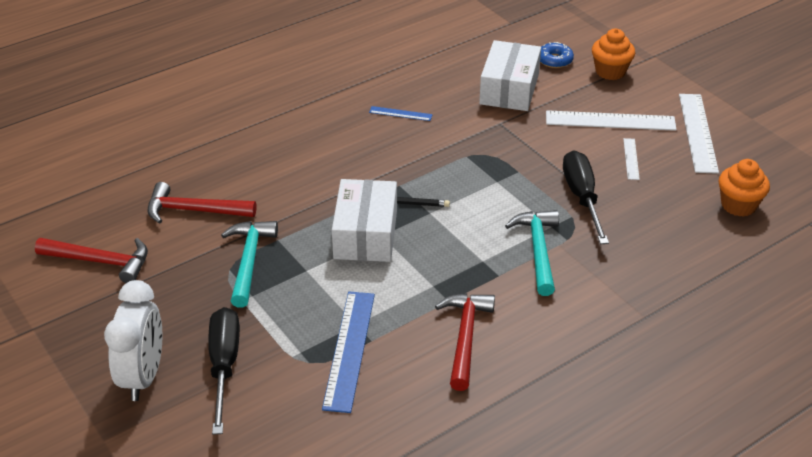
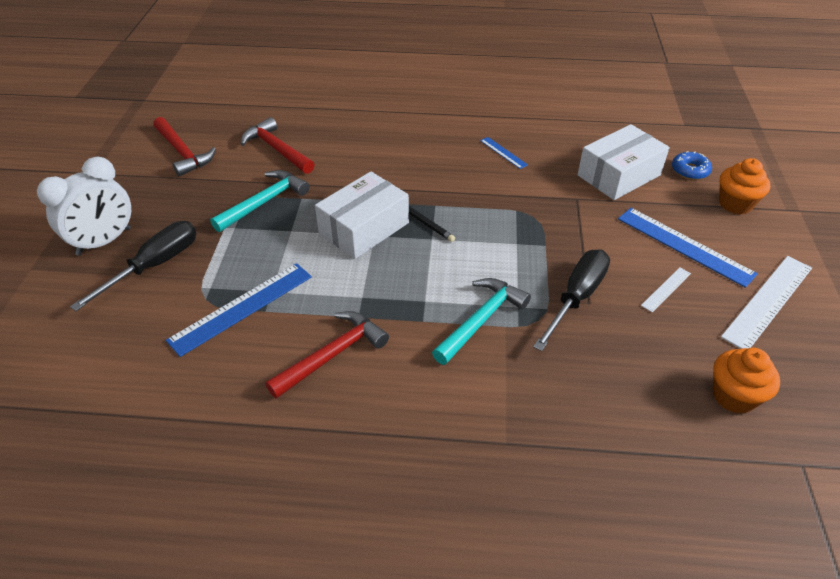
camera: 40 degrees right, 5 degrees up
(610, 121) = (684, 245): white ruler -> blue ruler

